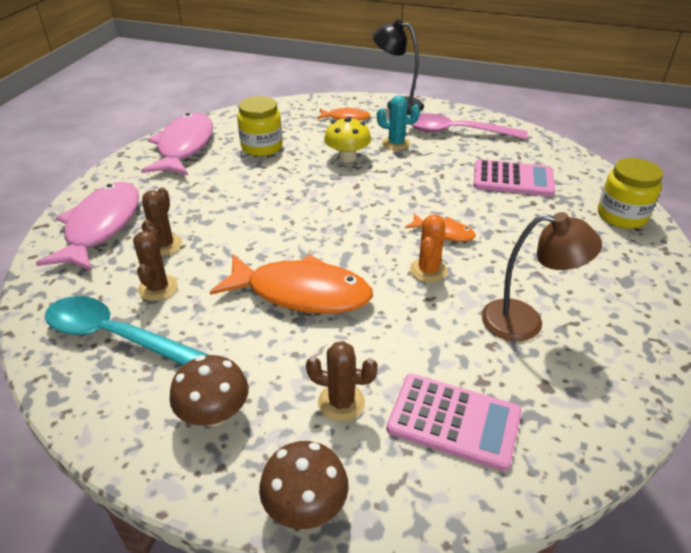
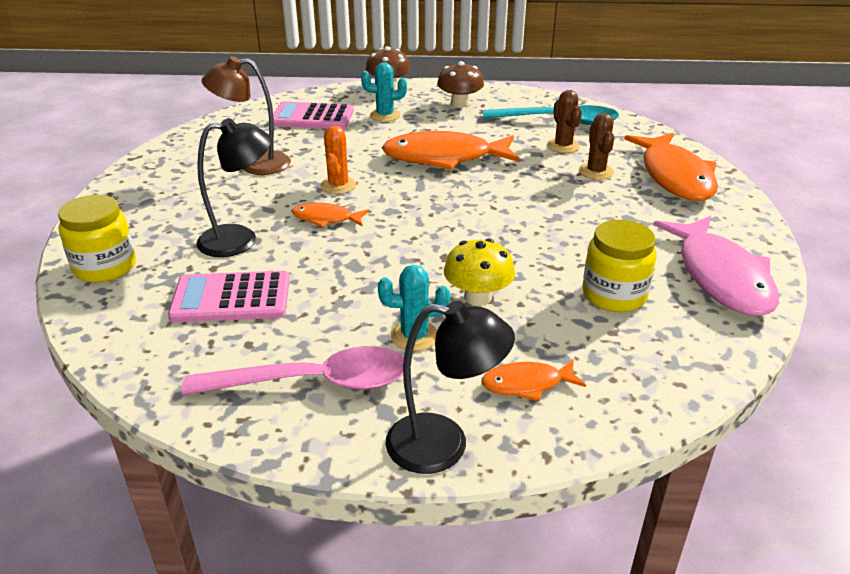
camera: 165 degrees right, 5 degrees down
(101, 227) = (675, 177): pink fish -> orange fish
(341, 402) = (385, 115): brown cactus -> turquoise cactus
(517, 223) = (240, 240): none -> black lamp

